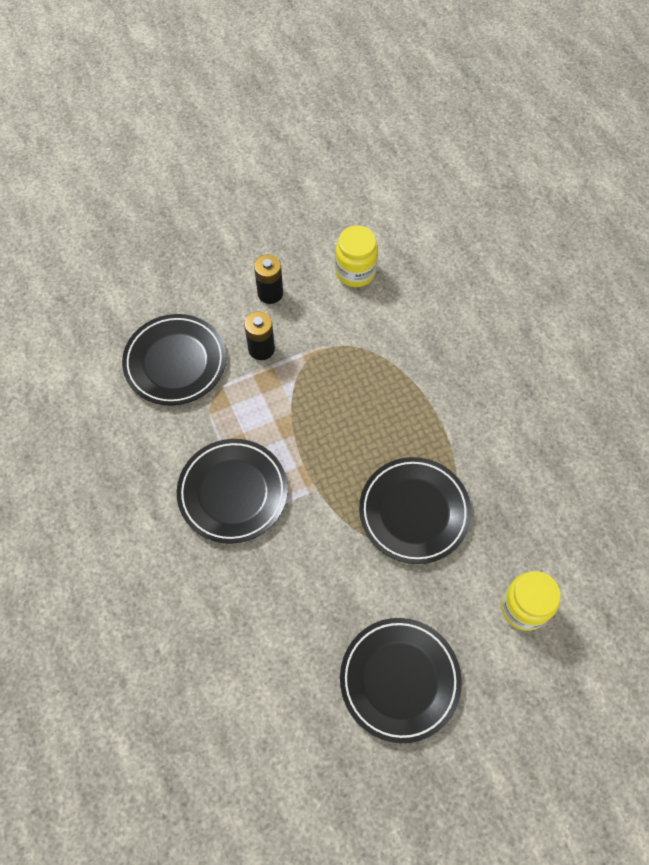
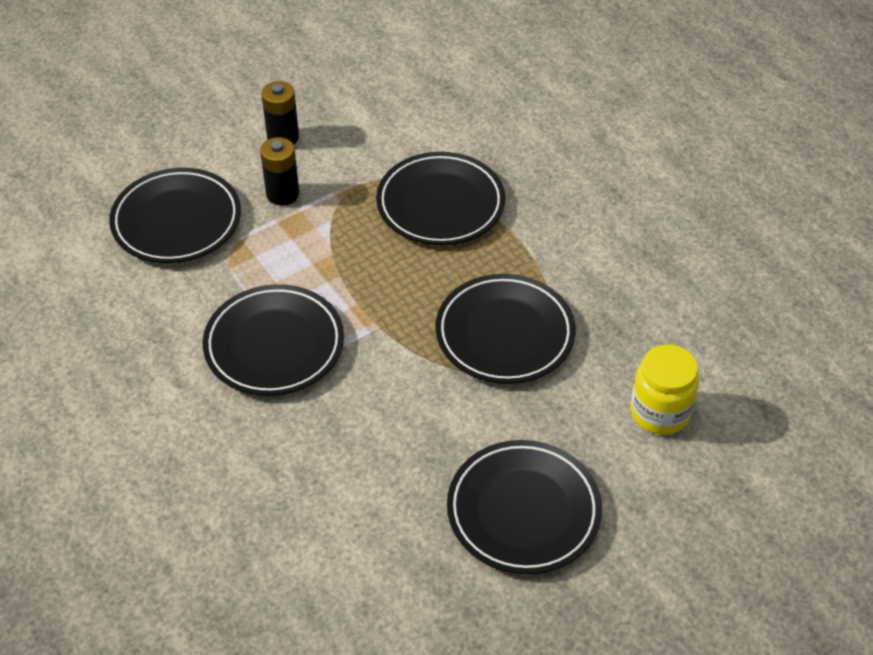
camera: 10 degrees left, 15 degrees down
(355, 272) = (383, 104): yellow jar -> none
(384, 378) = (440, 204): none -> black plate

